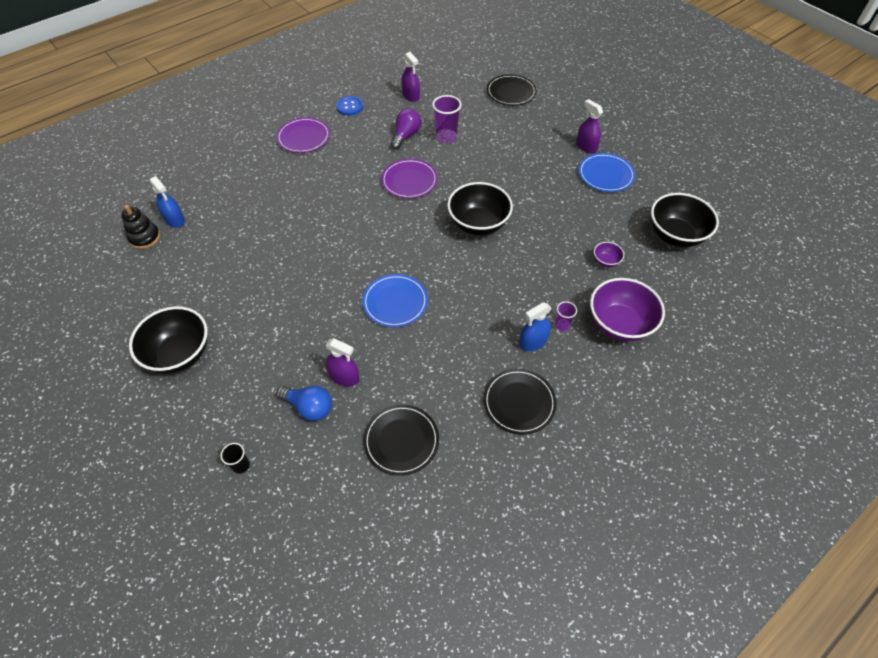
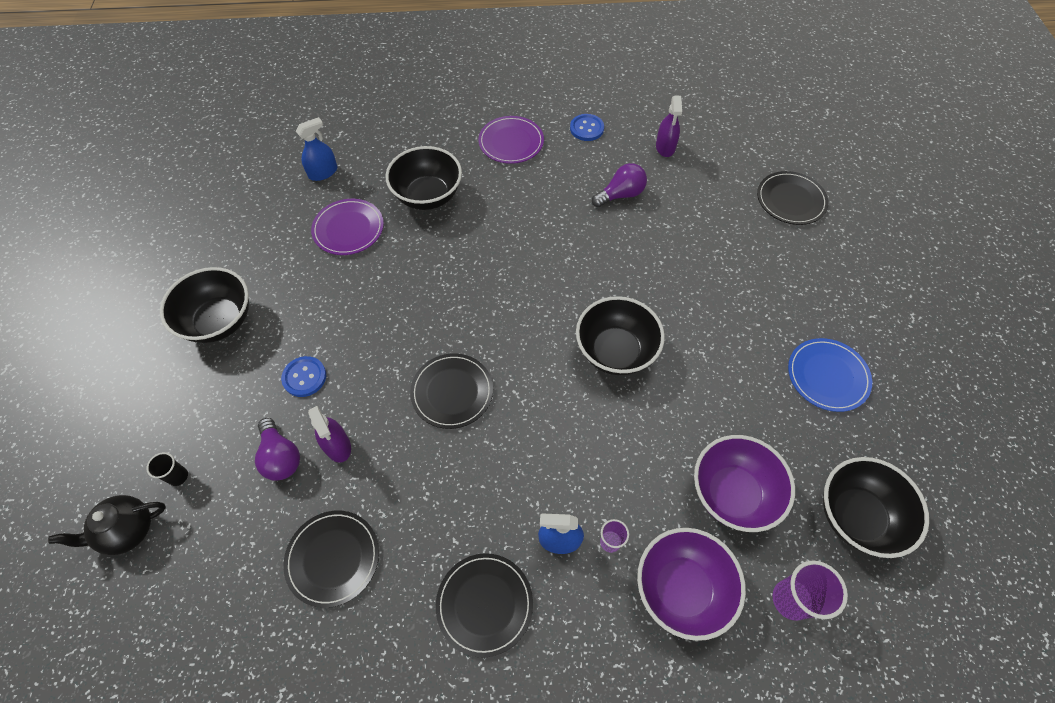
camera: 35 degrees right, 5 degrees up
(145, 237) = (284, 178): black stacking toy -> none
(174, 219) = (323, 172): blue spray bottle -> blue spray bottle turned 120 degrees counterclockwise
(233, 521) = (128, 530): none -> black teapot
(272, 197) = (428, 196): none -> black bowl
(282, 351) = (304, 377): none -> blue button
(309, 407) = (281, 457): blue light bulb -> purple light bulb
(395, 302) = (452, 392): blue plate -> black plate
(409, 181) = (581, 253): purple plate -> purple plate (348, 229)
(446, 137) = (665, 220): purple cup -> purple cup (791, 600)
(586, 146) = (832, 323): purple spray bottle -> none
(606, 261) = (732, 493): purple bowl -> purple bowl, size x2.22

